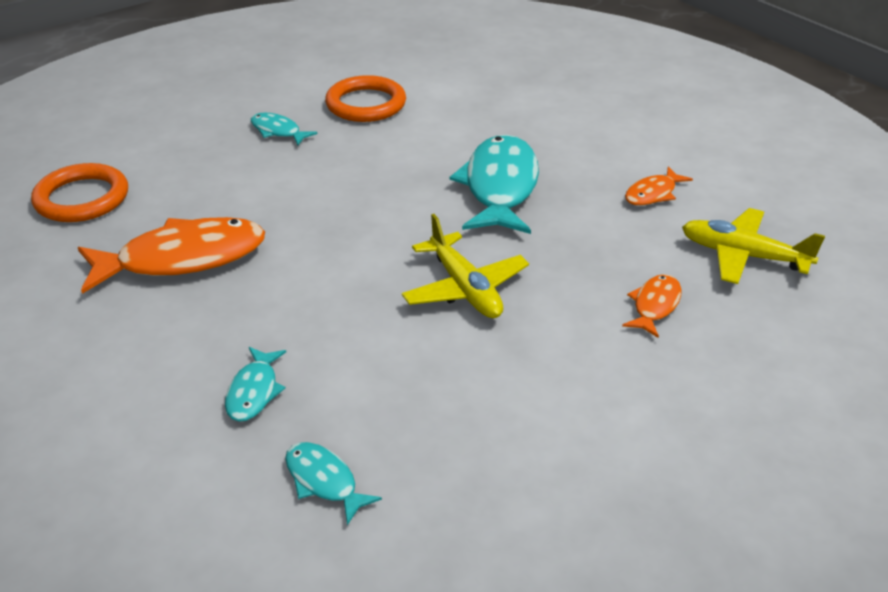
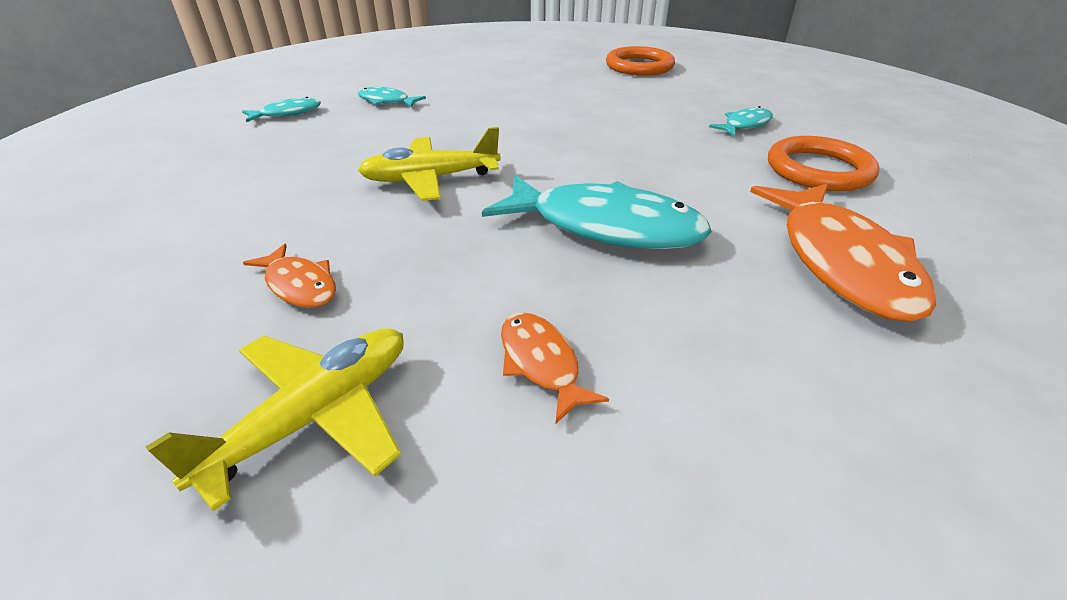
camera: 105 degrees right, 0 degrees up
(183, 259) = (547, 89): orange fish -> orange fish (841, 261)

